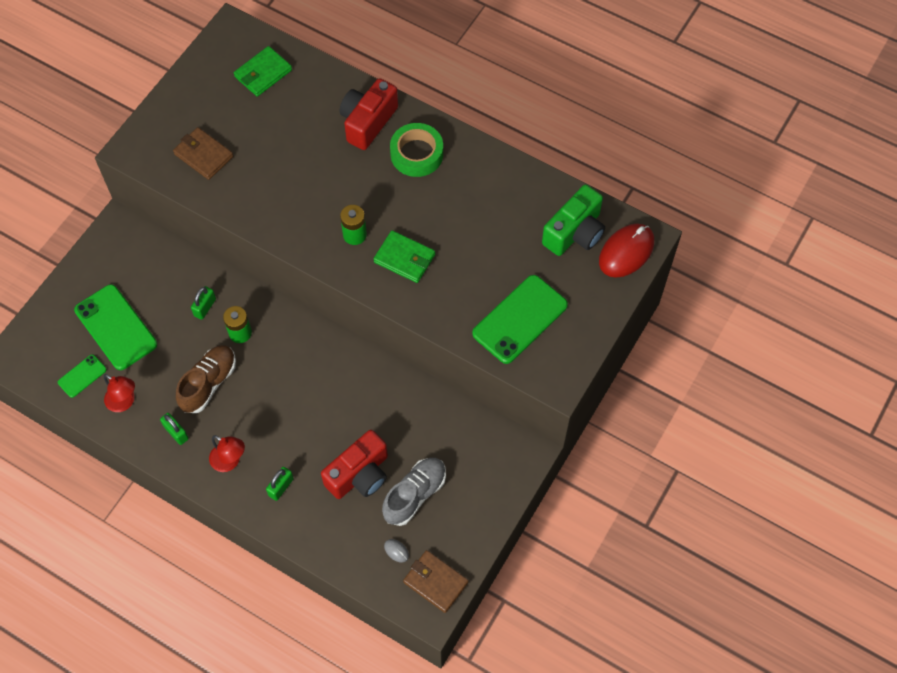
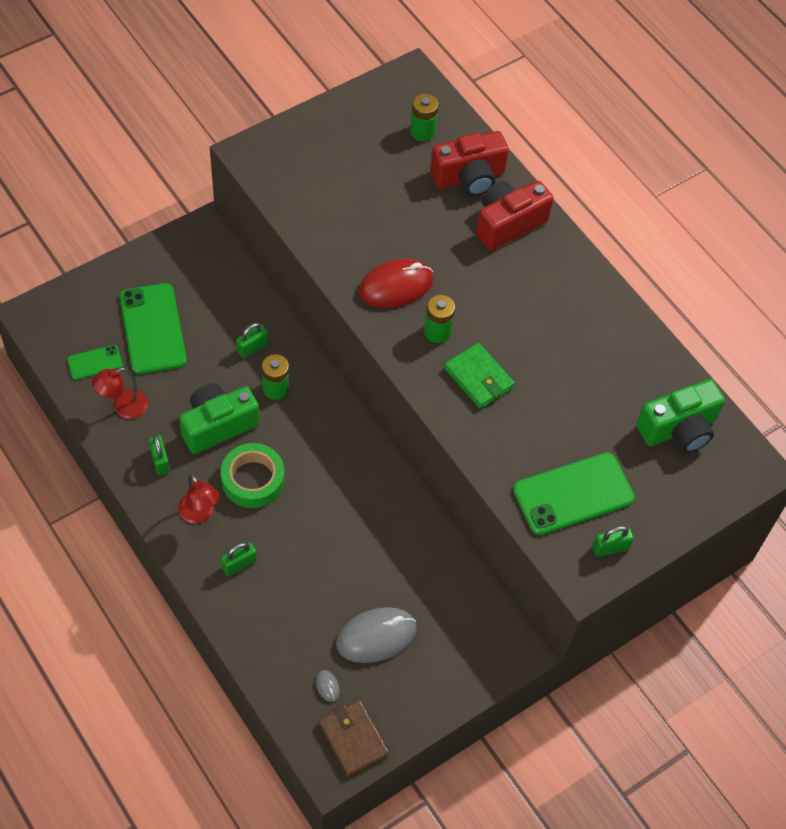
camera: 20 degrees right, 5 degrees down
(124, 402) = (123, 407): red lamp -> red lamp turned 90 degrees clockwise
(203, 155) = (320, 188): brown wallet -> none
(208, 383) = (218, 425): brown shoe -> green camera
(263, 73) = (422, 132): green wallet -> green battery
(359, 474) = (328, 588): red camera -> red camera (469, 177)
(415, 495) = (376, 636): grey shoe -> grey mouse
(416, 154) = (544, 277): green tape -> green tape (253, 480)
(567, 349) = (610, 548): none -> green padlock
(626, 252) = (727, 473): red mouse -> red mouse (396, 286)

